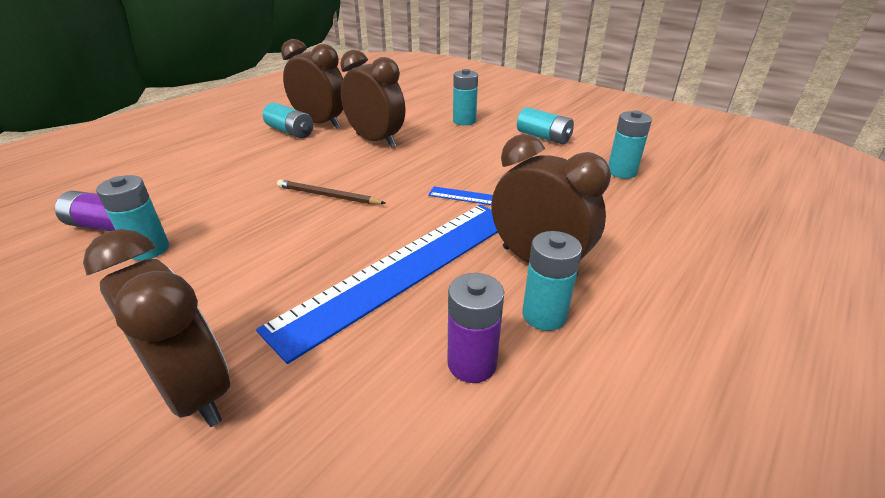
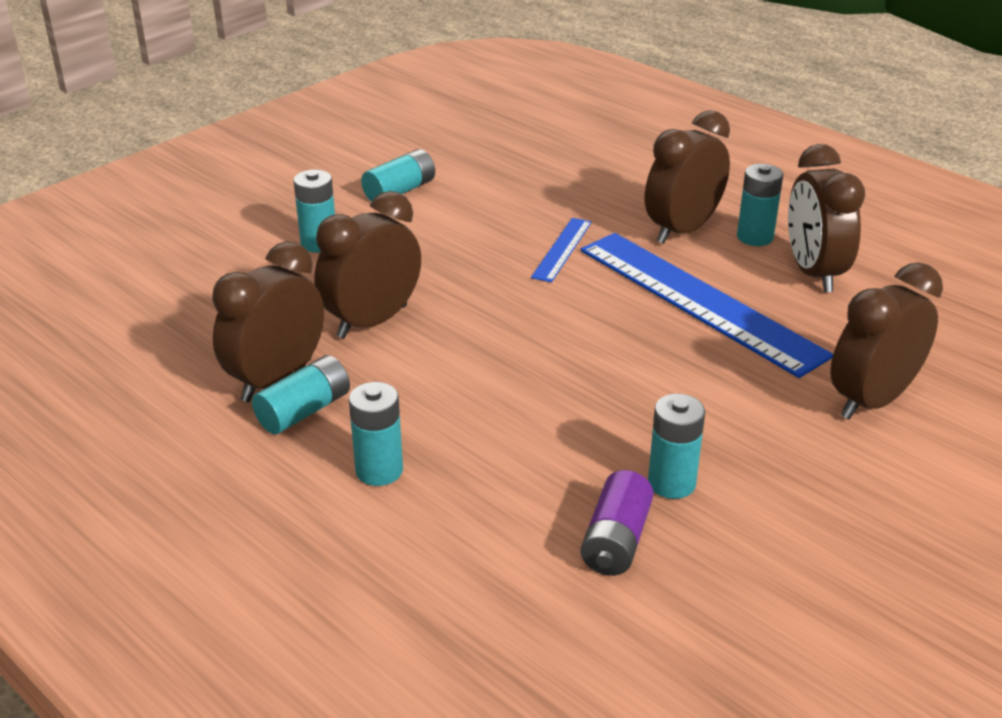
camera: 85 degrees left, 0 degrees up
(328, 196) = (545, 355): brown pencil -> none
(472, 363) = (813, 273): purple battery -> brown clock
(621, 172) = (509, 160): turquoise battery -> turquoise battery (379, 470)

